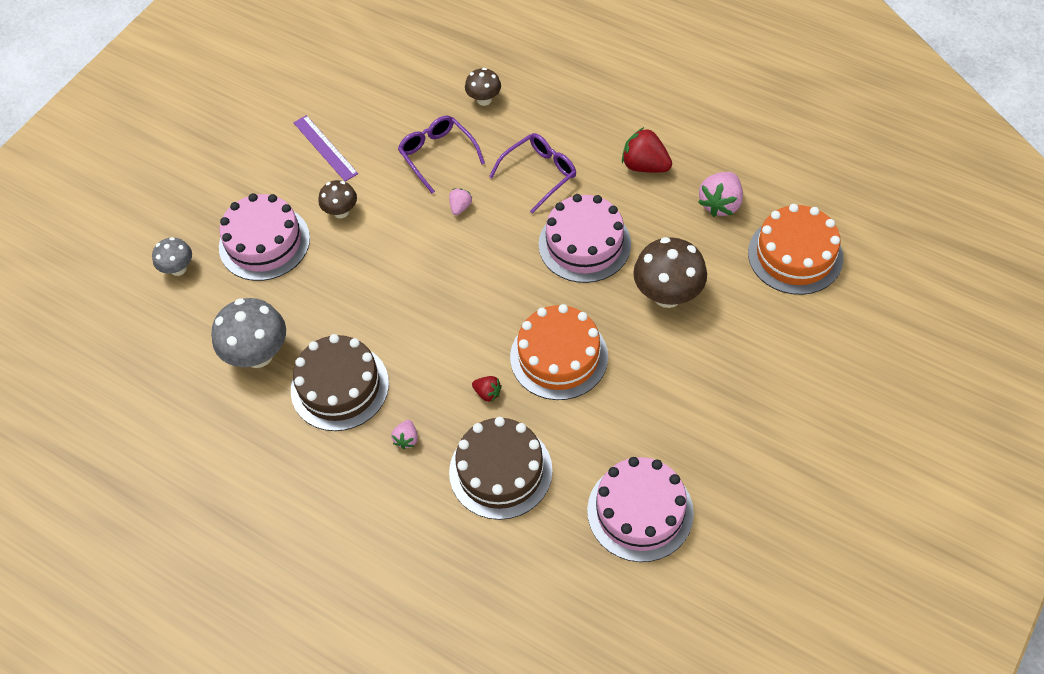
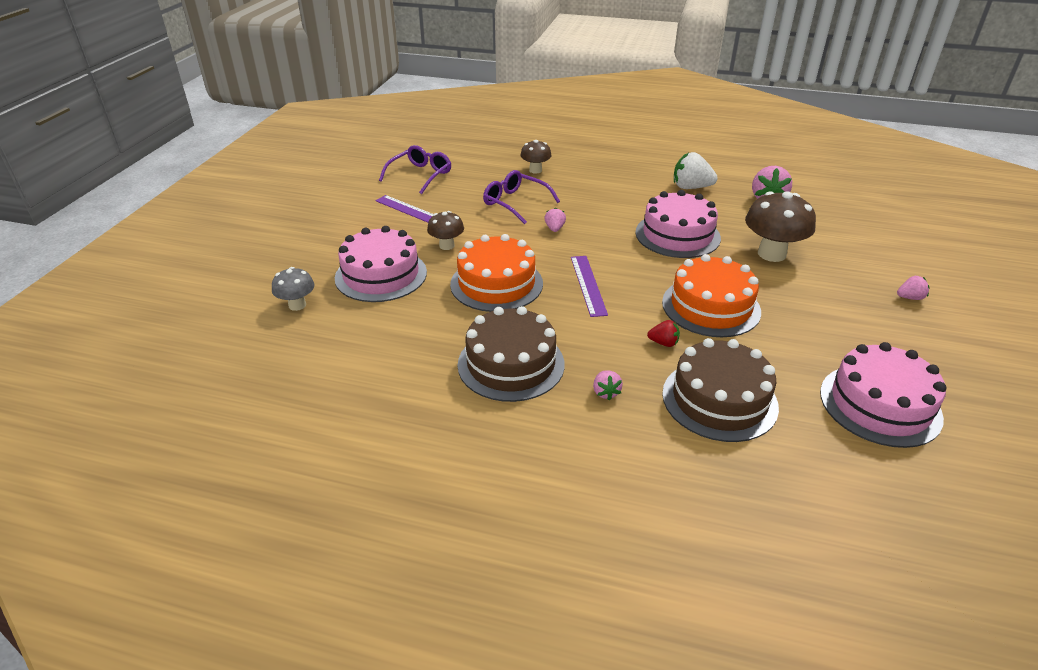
camera: 20 degrees left, 20 degrees down
(258, 354) = (410, 354): grey mushroom -> none
(455, 300) = (588, 285): none -> purple ruler
(539, 174) = (609, 202): purple glasses -> purple glasses (420, 175)
(645, 165) = (691, 187): red strawberry -> white strawberry
(769, 390) = (910, 298): none -> pink strawberry
(795, 255) = (850, 218): orange cake -> orange cake (496, 284)

